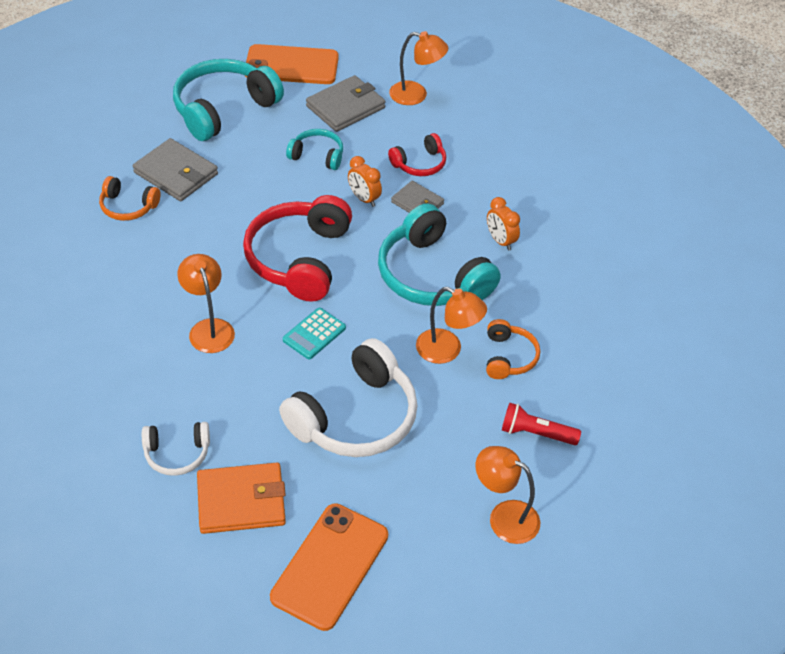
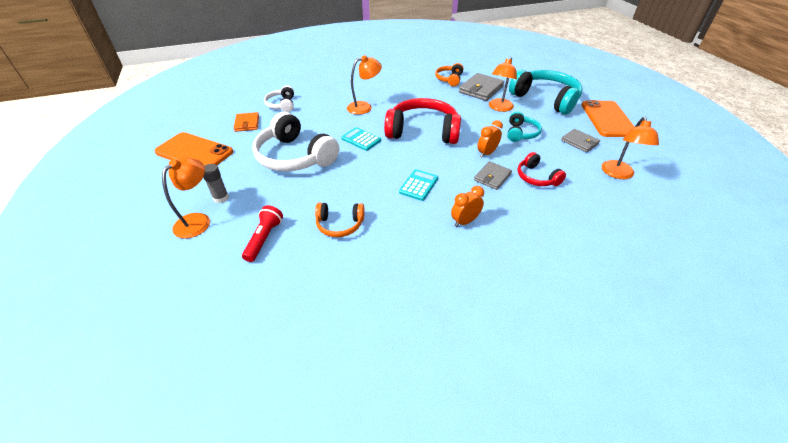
camera: 90 degrees right, 5 degrees down
(241, 501) = (247, 123): orange wallet -> orange wallet, size x0.62
(345, 107) = (579, 142): grey wallet -> grey wallet, size x0.62
(432, 275) = (418, 185): turquoise headphones -> turquoise calculator
(447, 350) = (347, 193): orange lamp -> orange lamp (499, 108)
(455, 498) = (221, 198): none -> grey glue stick

